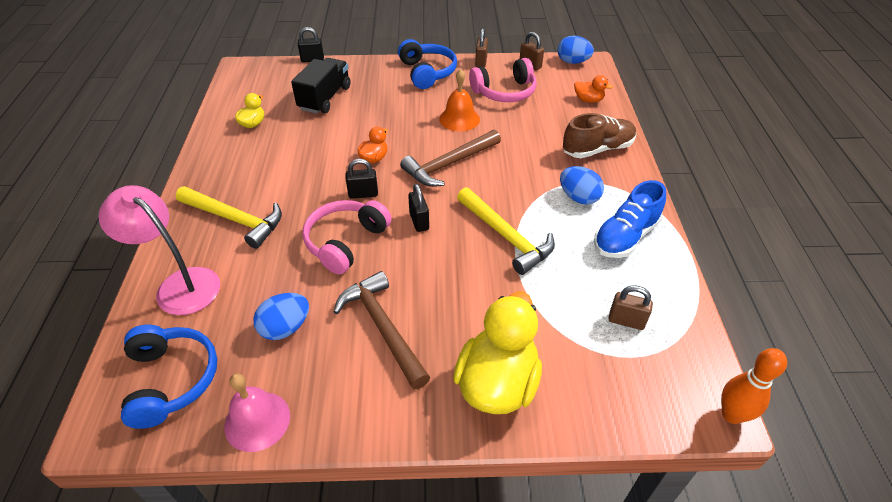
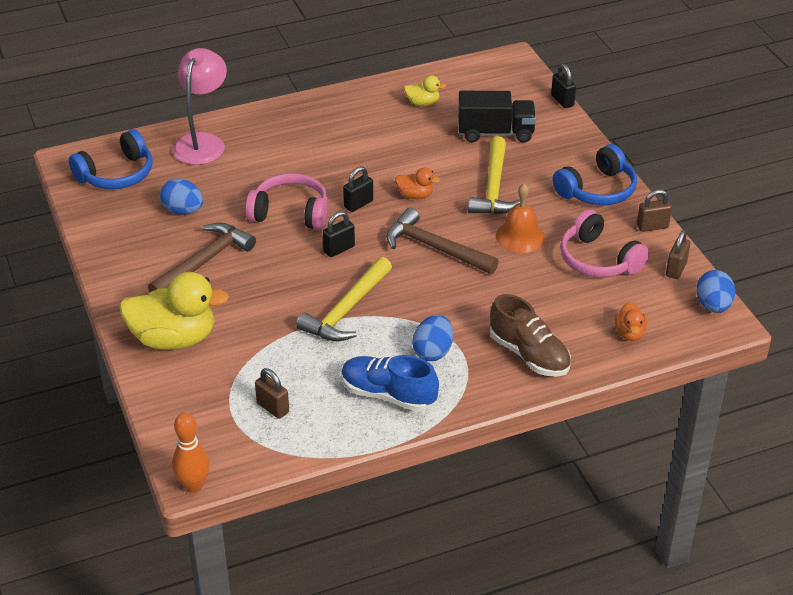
camera: 70 degrees right, 5 degrees down
(235, 220) = (286, 142): yellow hammer -> yellow hammer (493, 187)
(257, 421) = (98, 226): pink bell -> none
(363, 194) = (358, 204): black padlock -> black padlock turned 75 degrees clockwise
(626, 321) = (273, 408): brown padlock -> brown padlock turned 45 degrees counterclockwise

